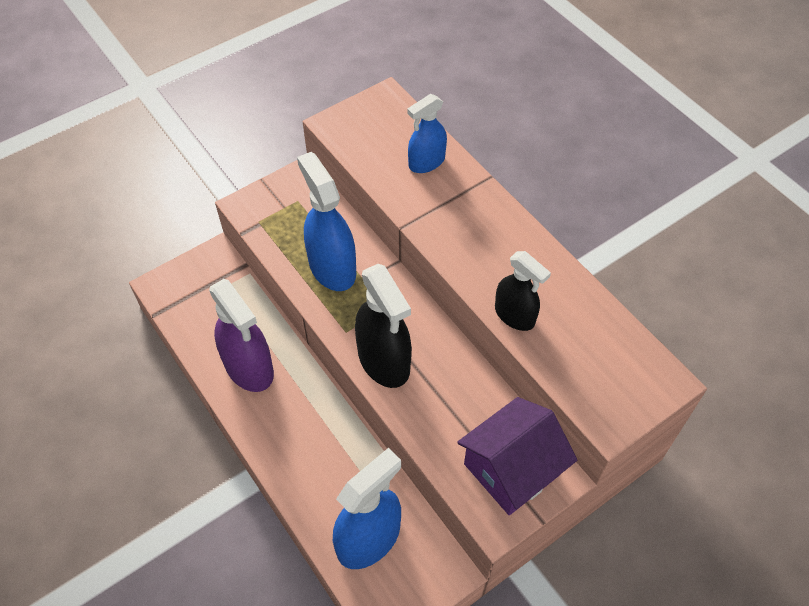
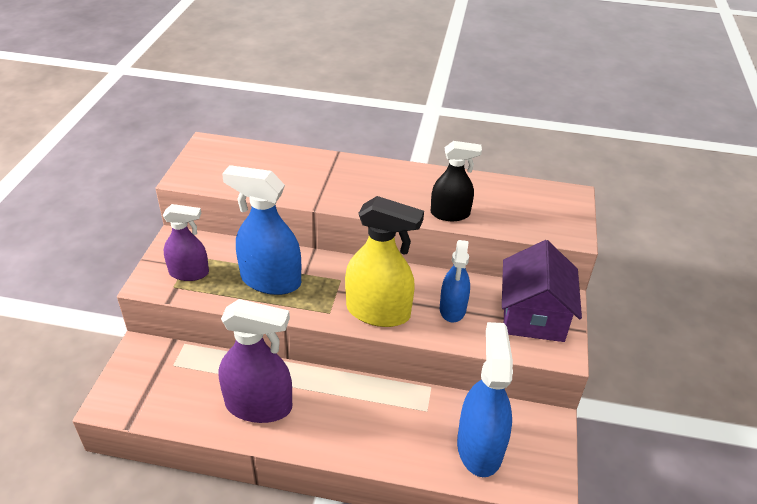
camera: 45 degrees left, 15 degrees down
(281, 216) = (189, 273): none -> purple spray bottle
(384, 361) = (378, 312): black spray bottle -> yellow spray bottle
(426, 162) = (285, 165): blue spray bottle -> blue spray bottle (452, 309)

